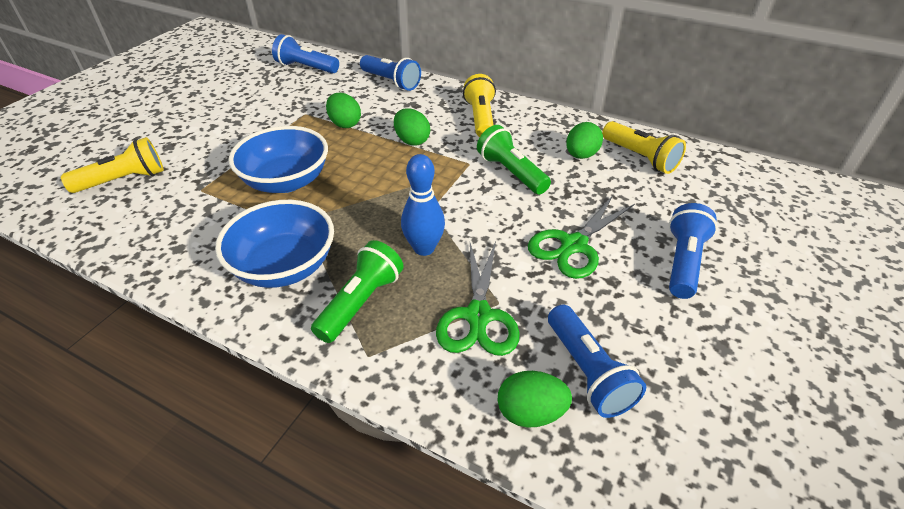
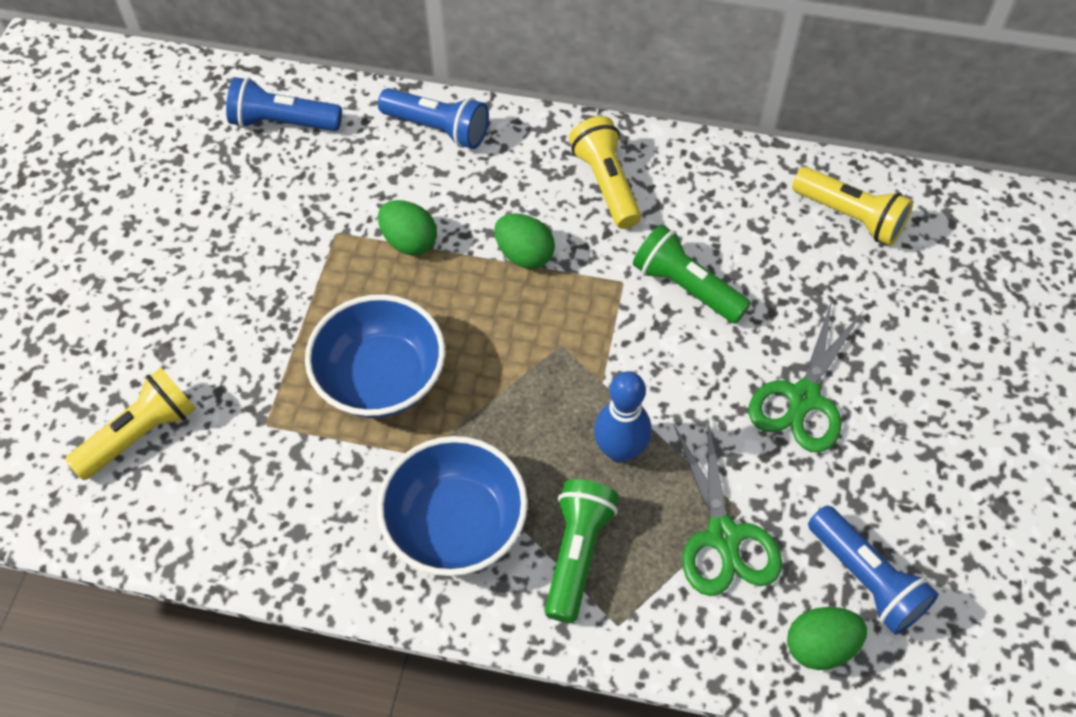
camera: 15 degrees left, 15 degrees up
(581, 155) = (770, 230): green egg -> none
(683, 262) = (939, 392): blue flashlight -> none

